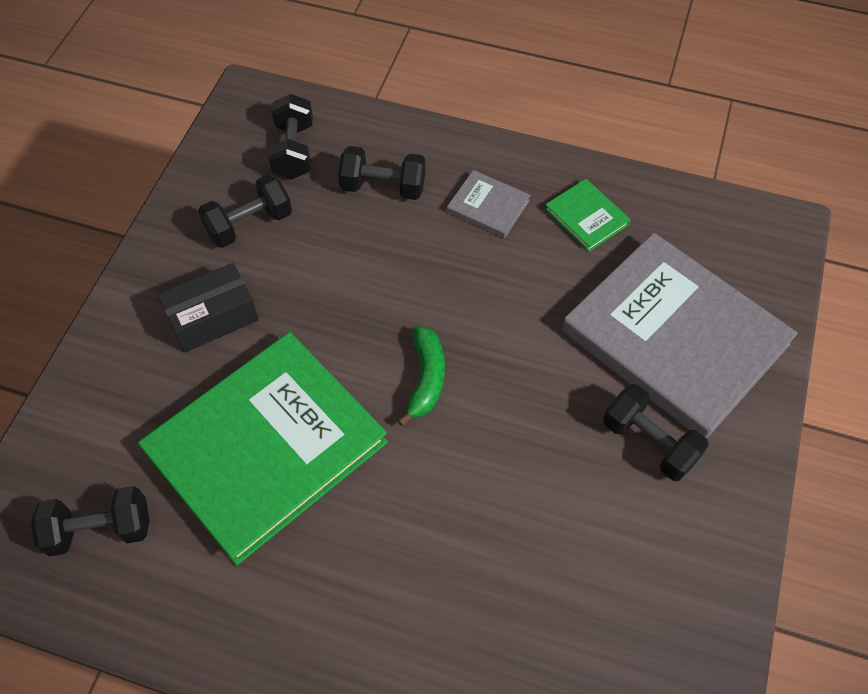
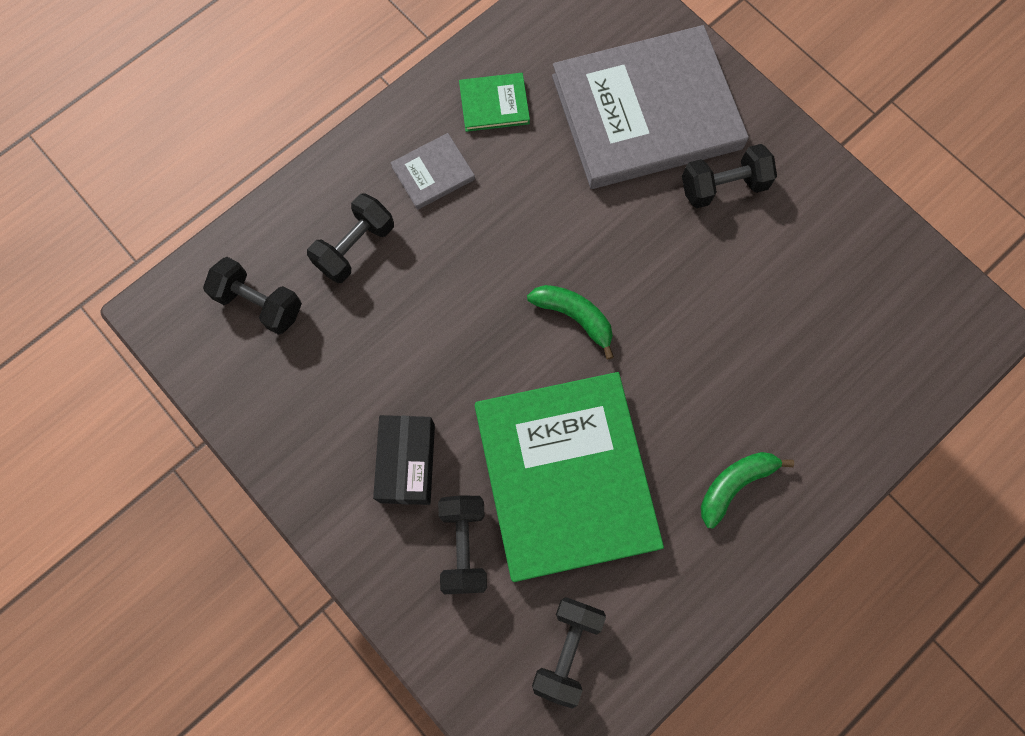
camera: 60 degrees left, 15 degrees up
(249, 224) = (322, 384): black dumbbell -> black dumbbell (464, 546)
(340, 607) = (735, 484): none -> green banana

